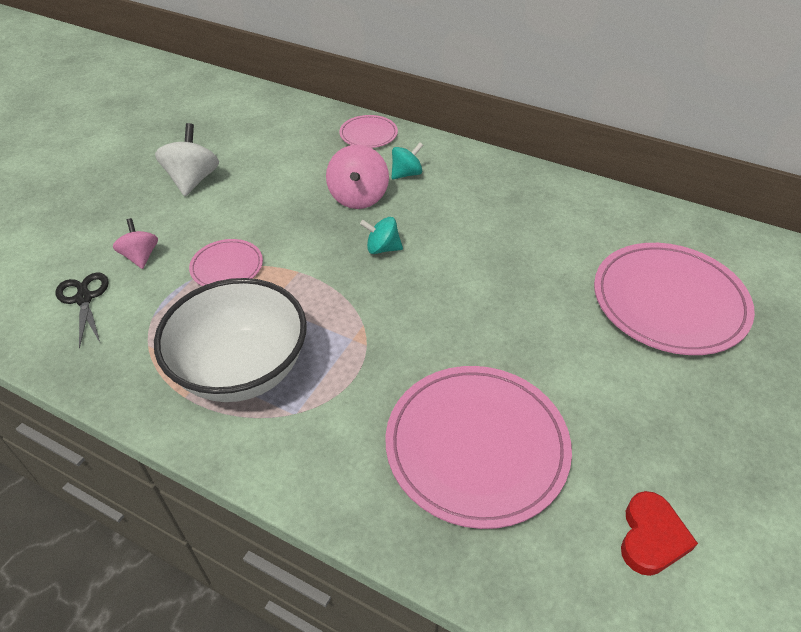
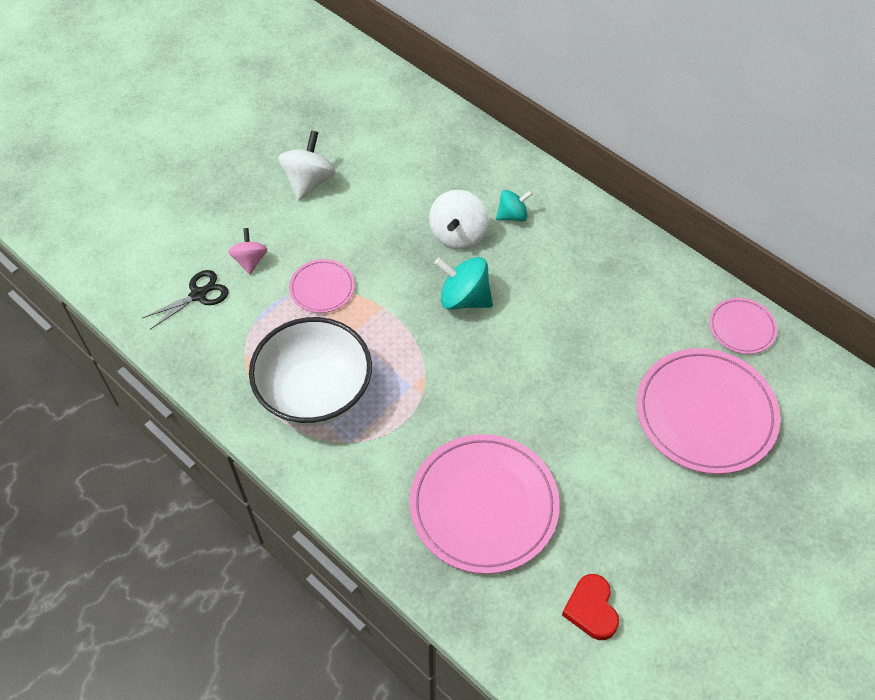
camera: 15 degrees right, 10 degrees up
(84, 298) = (198, 295): black scissors -> black scissors turned 60 degrees clockwise
(358, 197) = (458, 234): pink spinning top -> white spinning top
(368, 134) = (490, 156): pink plate -> pink plate (741, 327)
(382, 248) = (464, 298): turquoise spinning top -> turquoise spinning top, size x1.58
(651, 537) = (591, 609): red heart -> red heart turned 135 degrees clockwise

